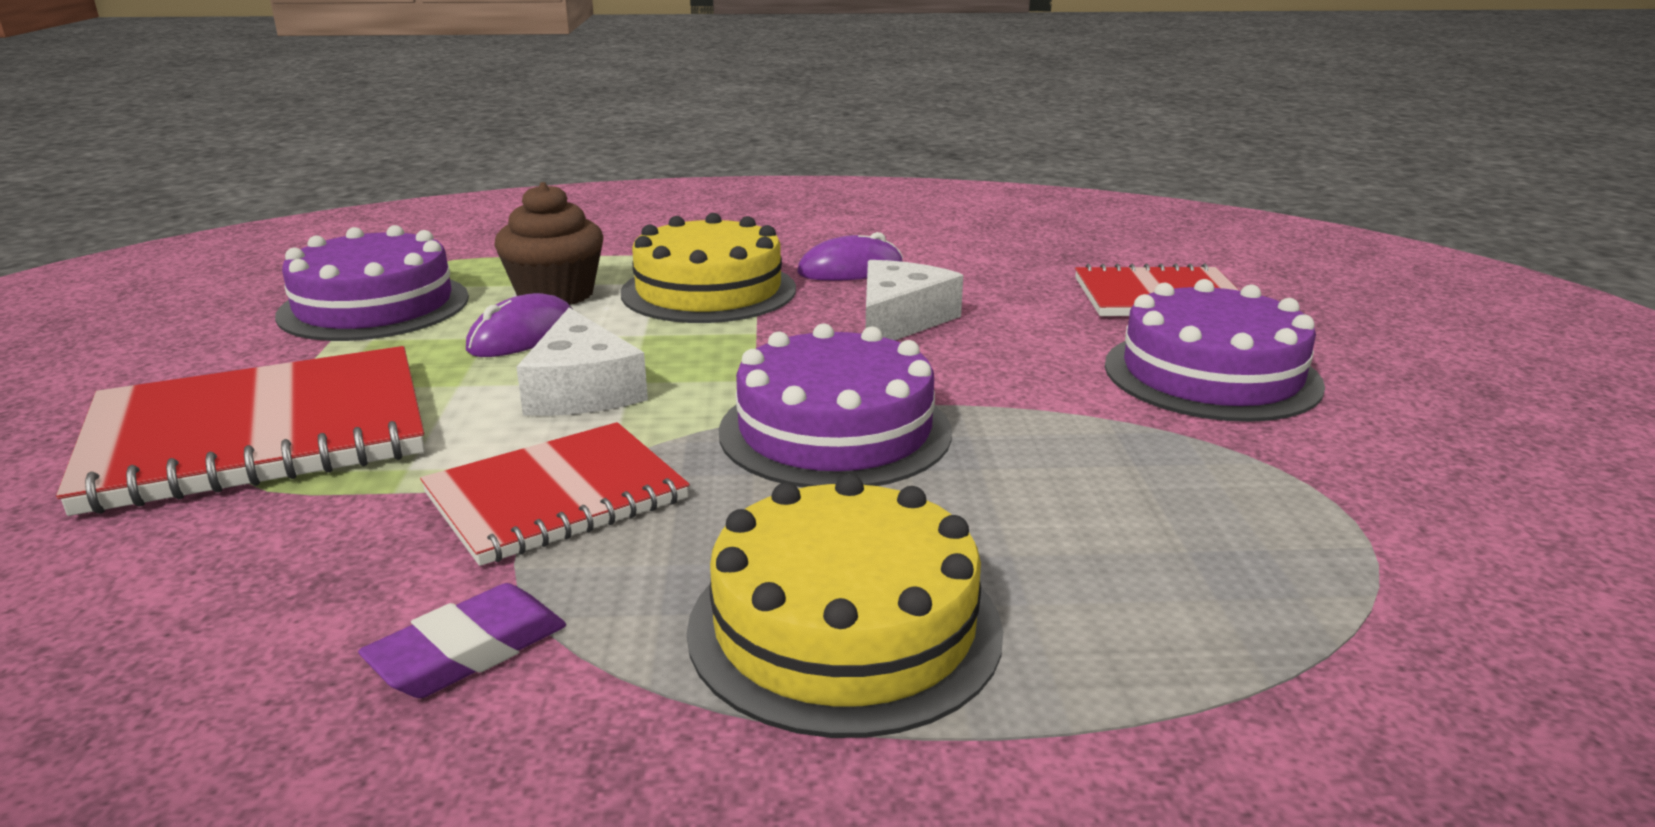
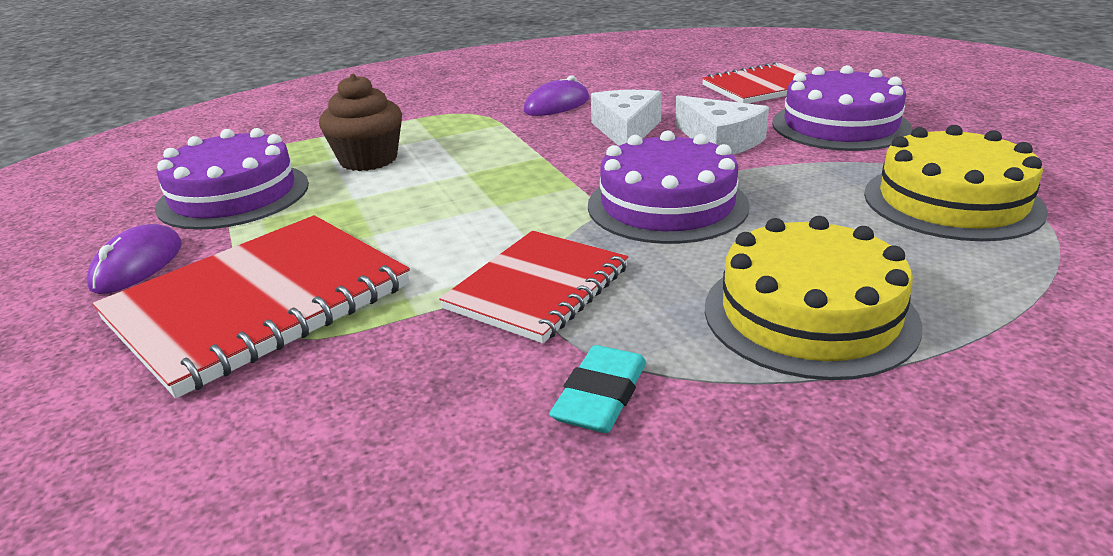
camera: 20 degrees left, 5 degrees up
(468, 651) = (601, 396): purple eraser -> turquoise eraser
(522, 336) = (379, 192): purple mouse -> purple mouse (138, 265)
(582, 389) = (469, 217): white cheese -> white cheese (720, 141)
(708, 291) = (477, 136): yellow cake -> yellow cake (952, 201)

